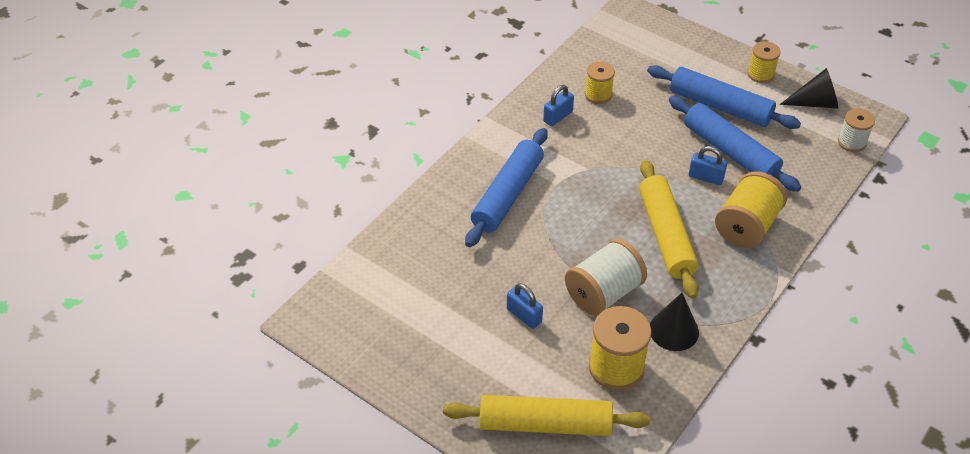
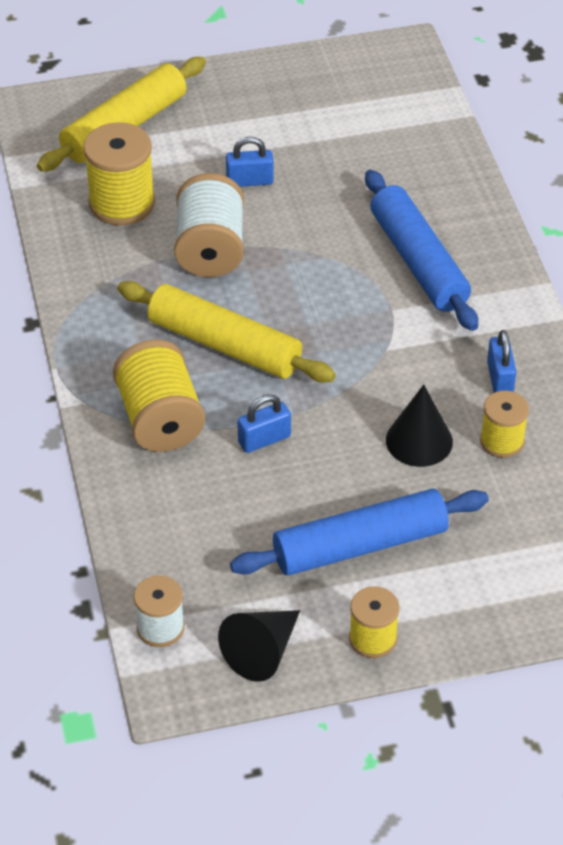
camera: 130 degrees right, 0 degrees up
(674, 330) = (110, 268): black cone -> black cone (419, 440)
(730, 152) = (276, 493): blue rolling pin -> none

